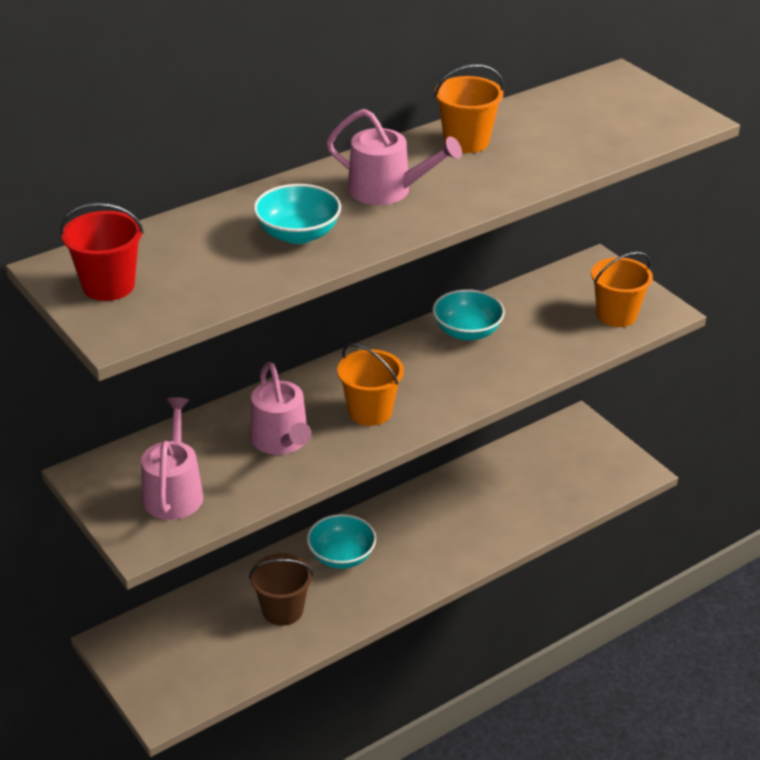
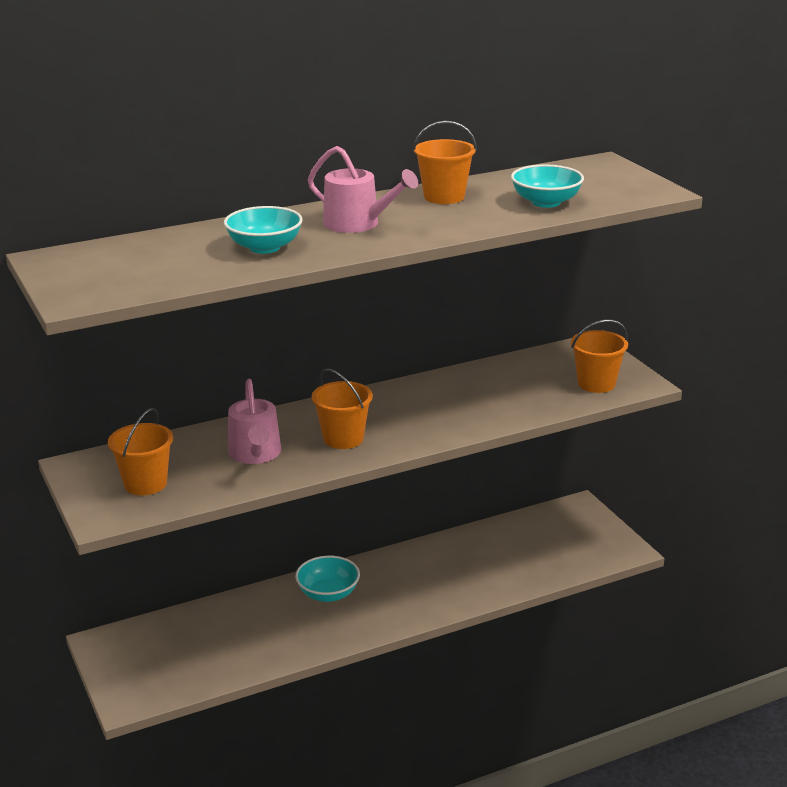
camera: 10 degrees right, 10 degrees down
(108, 286) = (84, 271): red bucket -> none
(174, 492) = (145, 484): pink watering can -> orange bucket
(282, 610) = (261, 631): brown bucket -> none
(467, 332) = (453, 387): turquoise bowl -> turquoise bowl (546, 202)

